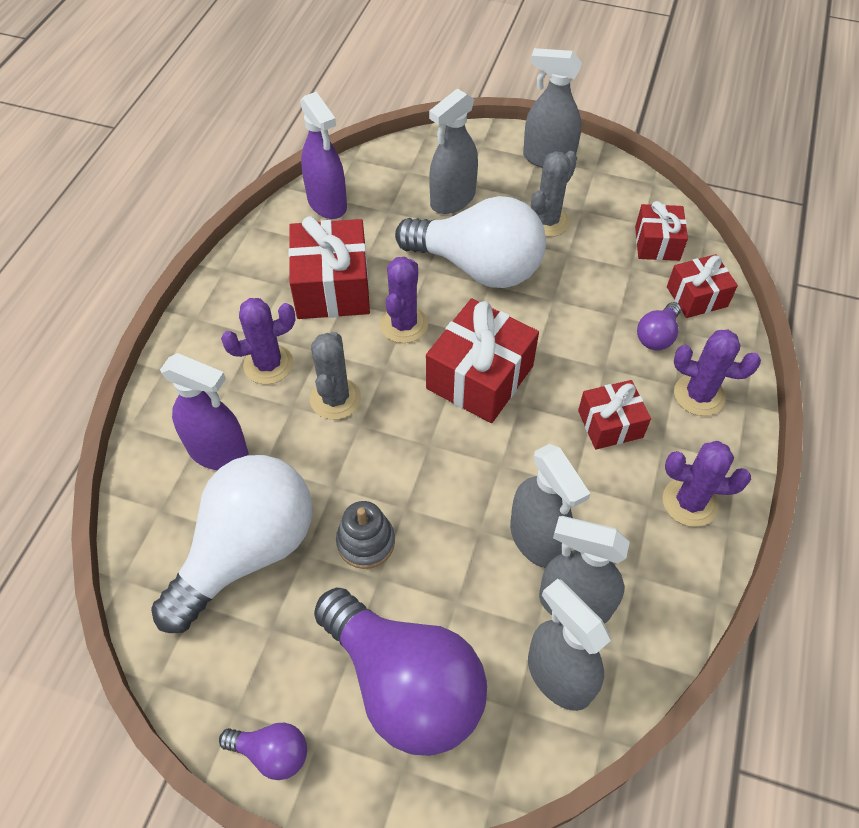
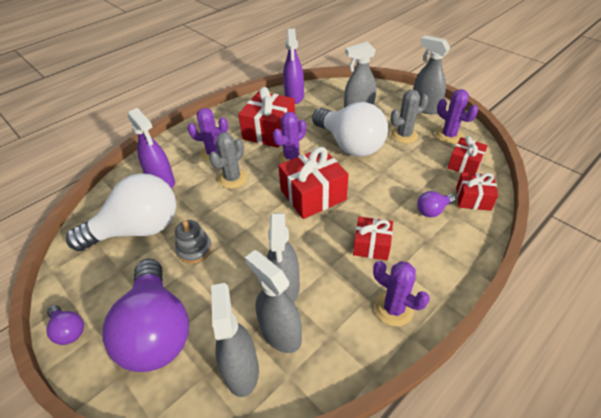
camera: 30 degrees right, 10 degrees down
(699, 395) = (440, 251): purple cactus -> purple cactus (449, 135)

